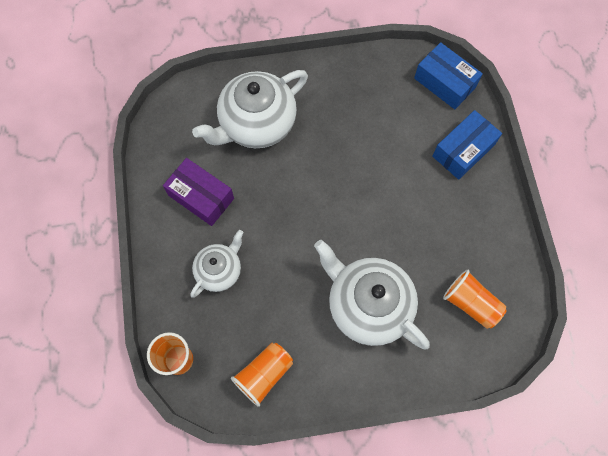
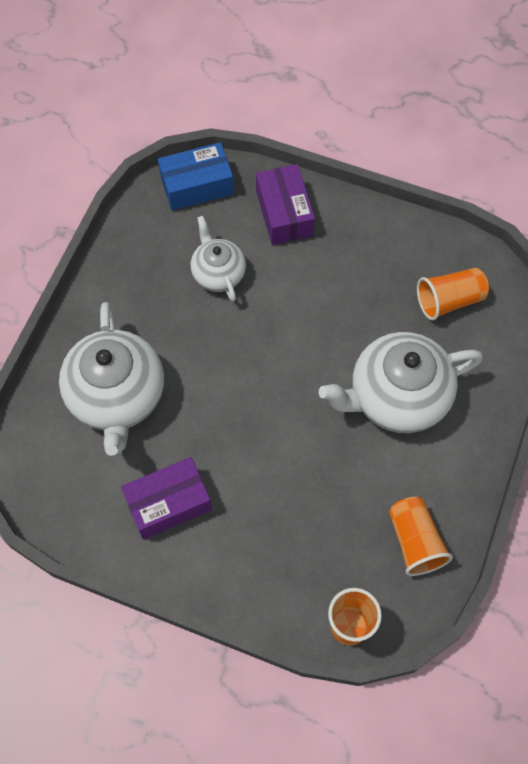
camera: 60 degrees left, 5 degrees down
(219, 270) = (270, 528): white teapot -> white teapot (218, 273)
(463, 150) = (284, 213): blue box -> purple box

